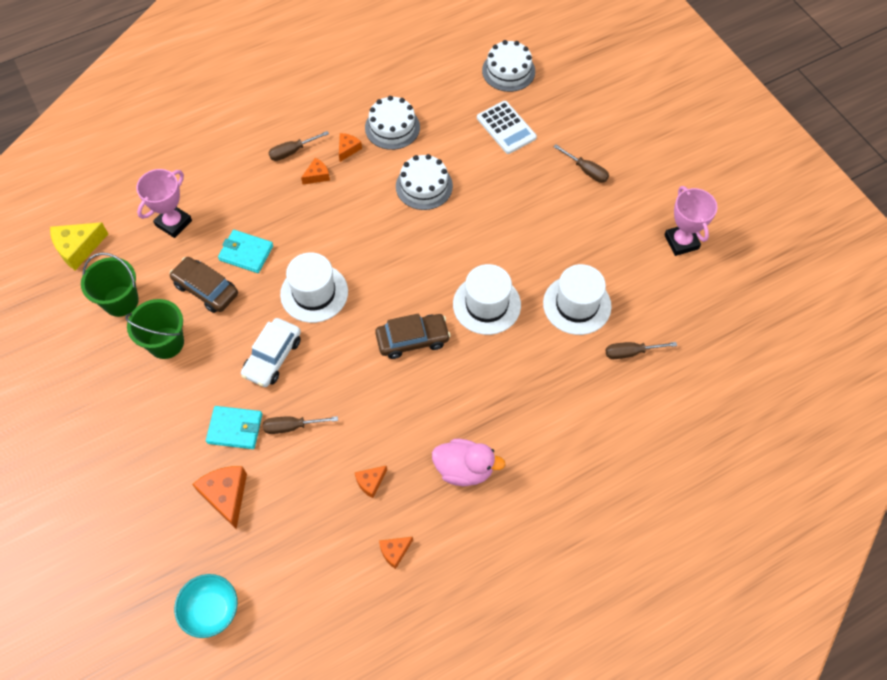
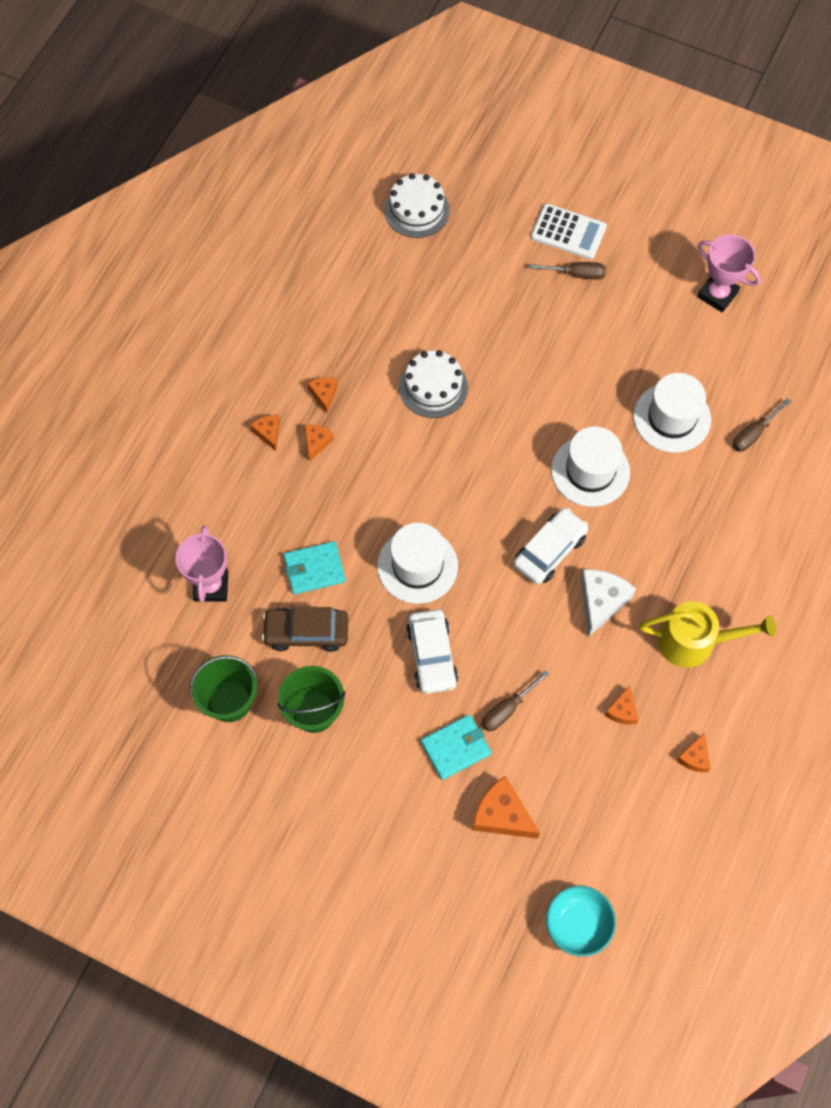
camera: 35 degrees left, 5 degrees up
(78, 248) = (133, 677): yellow cheese -> none
(292, 152) = (268, 433): brown screwdriver -> orange cheese
(392, 127) = (349, 343): white cake -> none
(412, 339) = (549, 550): brown car -> white car
(419, 397) = (601, 601): none -> white cheese
(464, 469) = (694, 641): pink duck -> yellow watering can
(506, 128) = (464, 274): white calculator -> white calculator (568, 232)

